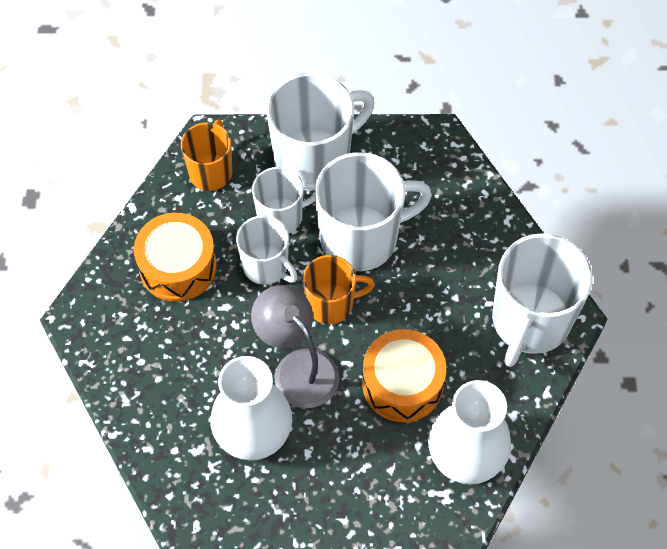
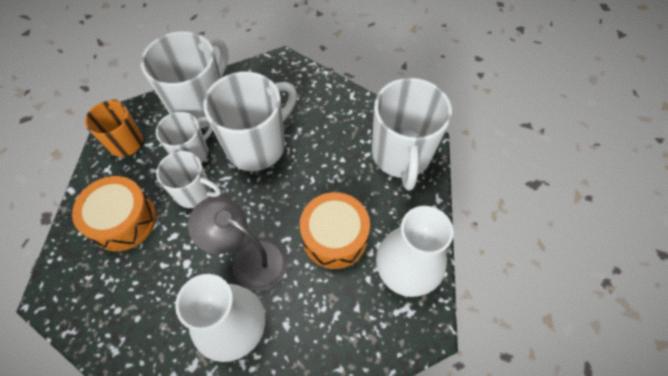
camera: 25 degrees left, 0 degrees up
(331, 304) = (255, 200): orange mug -> none

